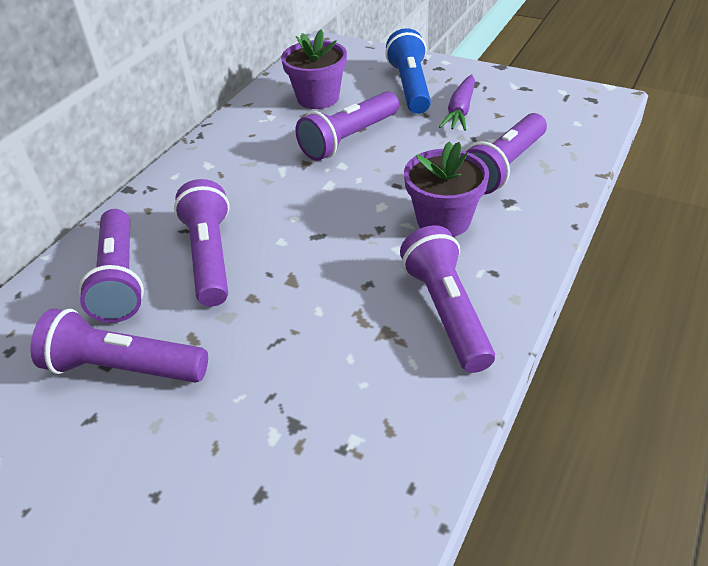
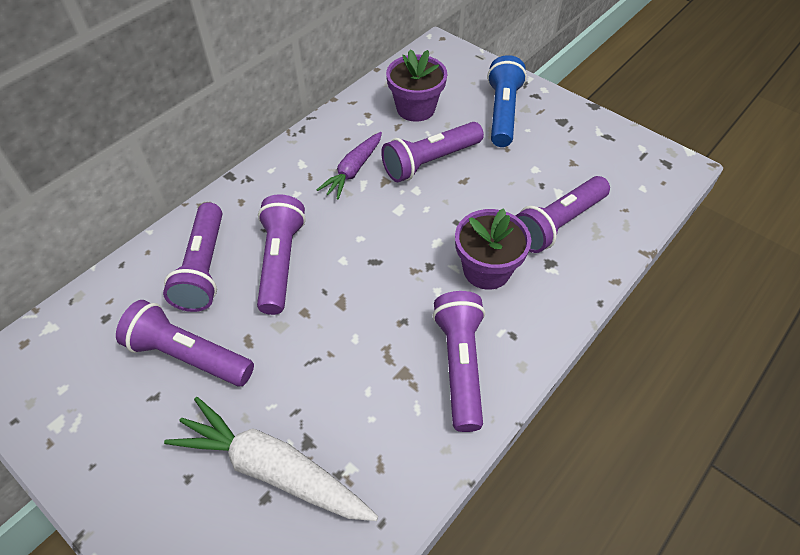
camera: 10 degrees right, 10 degrees up
(260, 461) = (273, 469): none -> white carrot
(460, 111) = (539, 151): purple carrot -> purple carrot (353, 170)

